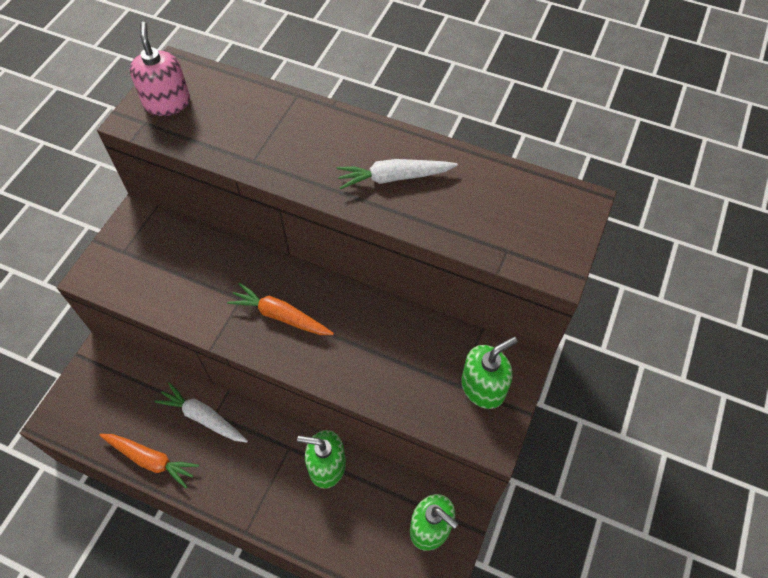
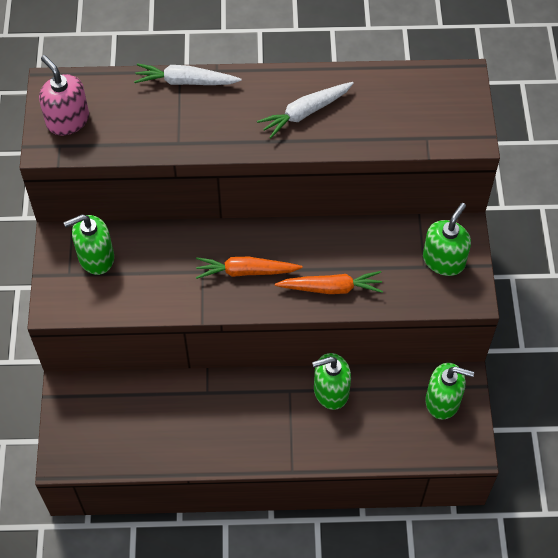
camera: 25 degrees left, 0 degrees up
(151, 460) = (173, 452): orange carrot -> orange carrot (331, 288)
(156, 246) = (96, 257): none -> green soap dispenser
(203, 417) = (198, 398): white carrot -> white carrot (185, 81)

